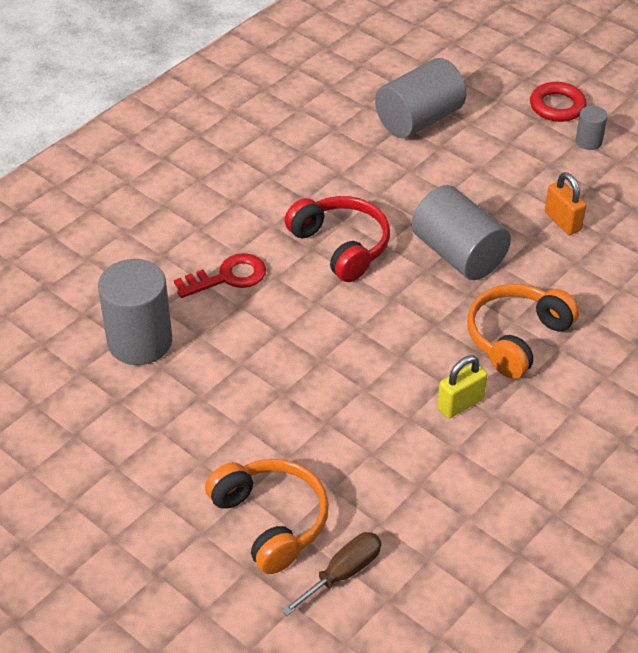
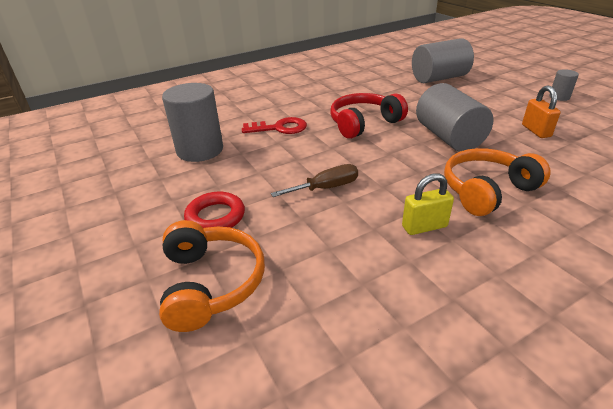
camera: 20 degrees right, 10 degrees down
(341, 246) = (364, 123): red headphones -> red headphones turned 105 degrees counterclockwise
(343, 573) = (249, 351): brown screwdriver -> brown screwdriver (326, 188)
(557, 106) = (536, 81): red ring -> red ring (215, 216)

